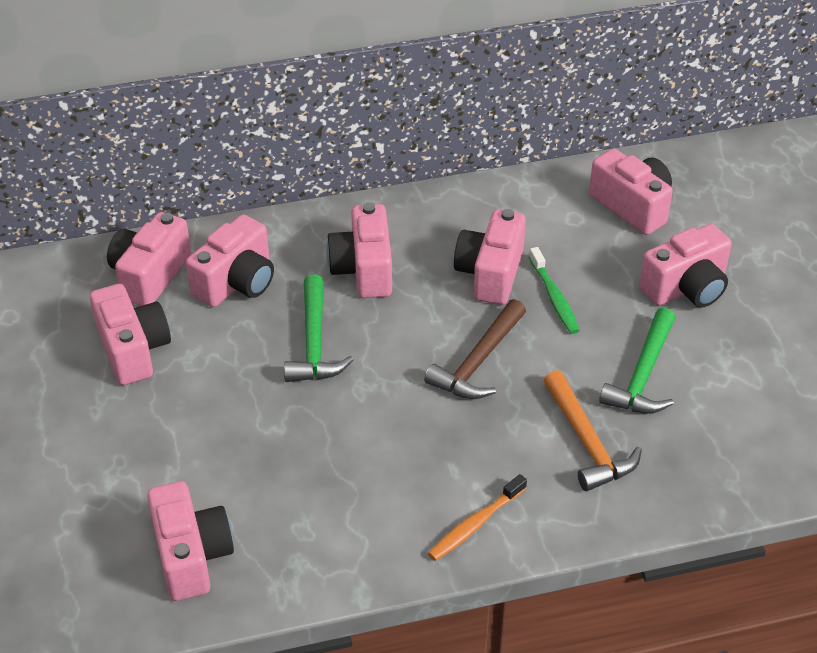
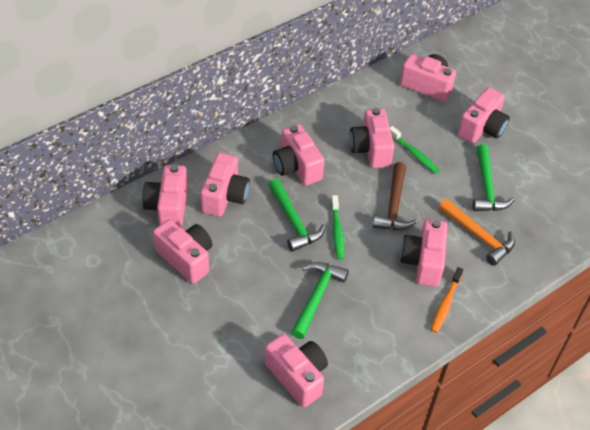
camera: 25 degrees left, 5 degrees up
(286, 455) = (317, 296): none -> green hammer
(370, 374) = (337, 231): none -> green toothbrush
(476, 454) = (423, 262): none -> pink camera

